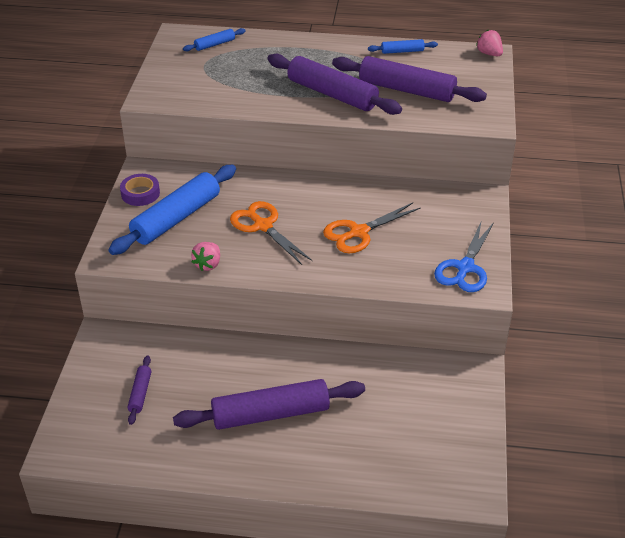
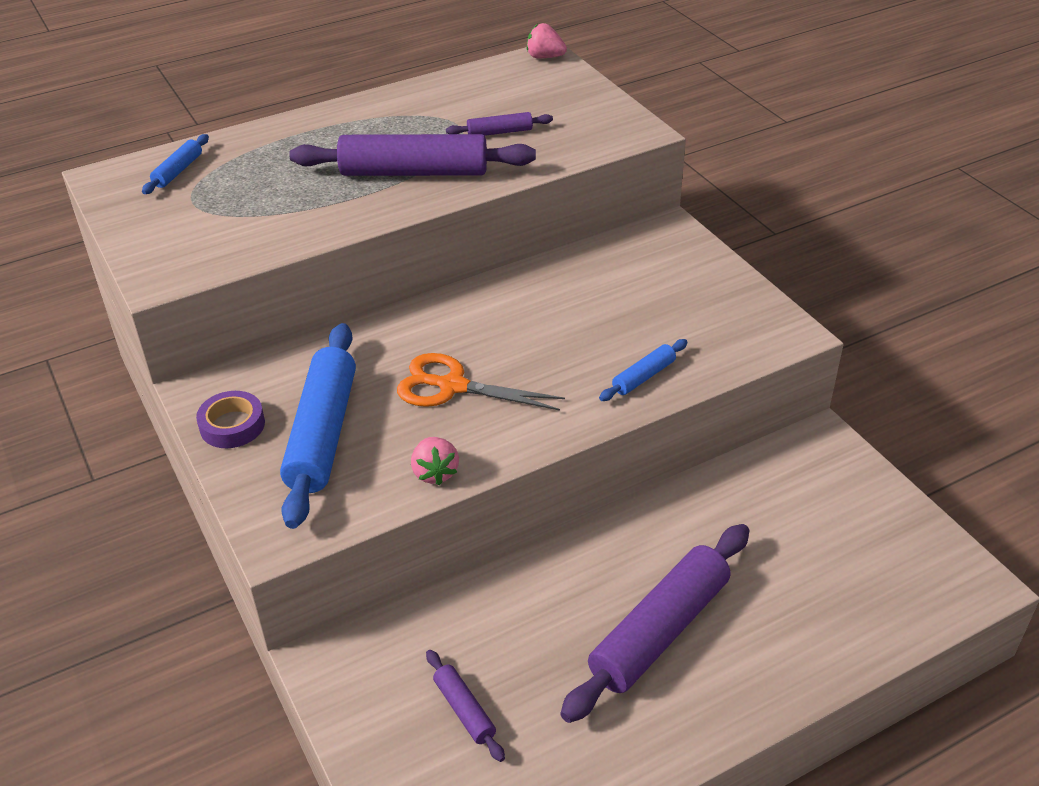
camera: 35 degrees left, 0 degrees up
(358, 232) = (579, 337): orange scissors -> none
(402, 51) = (441, 90): blue rolling pin -> blue rolling pin (644, 377)
(406, 90) = (500, 132): purple rolling pin -> purple rolling pin, size x0.46
(465, 268) = (742, 319): blue scissors -> none

